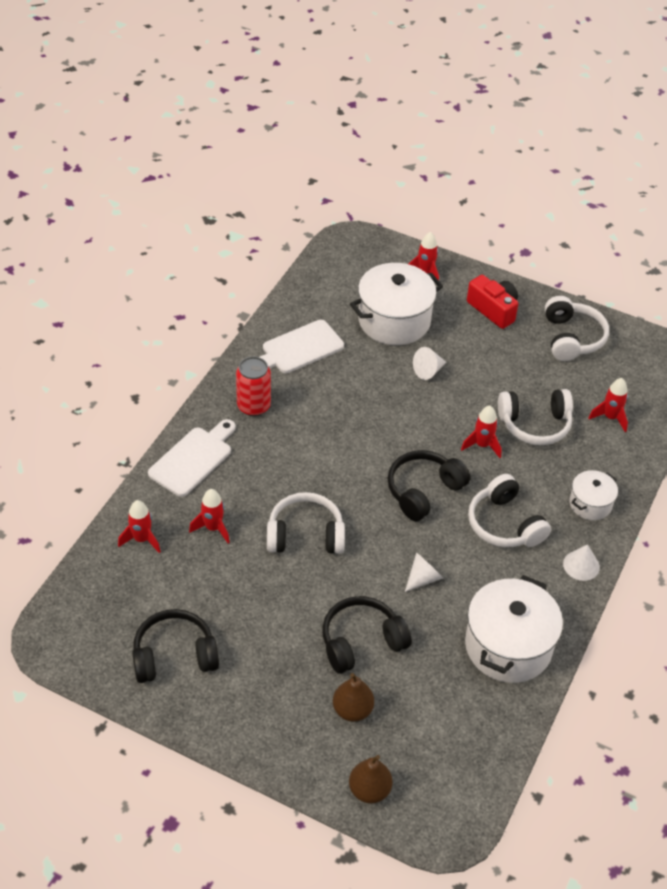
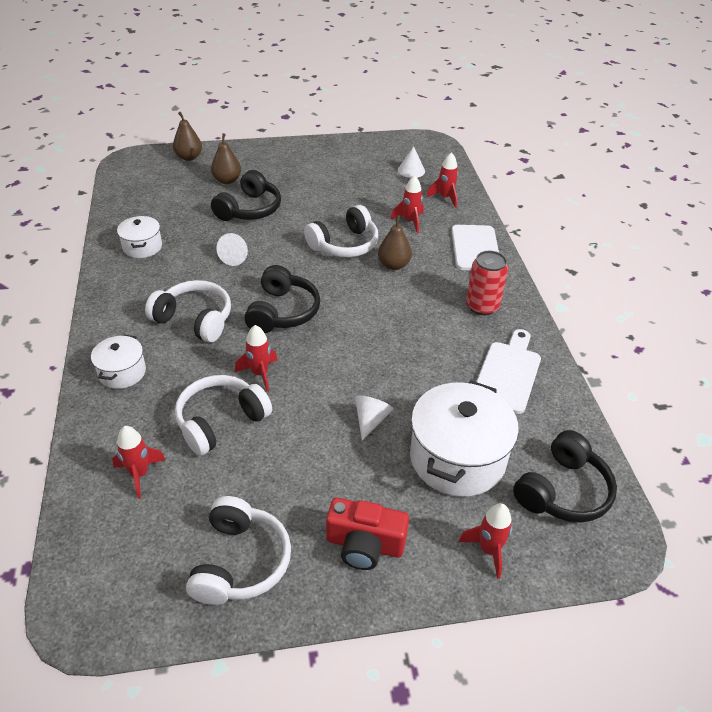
camera: 145 degrees right, 5 degrees down
(174, 655) = (356, 162): black headphones -> black headphones (563, 491)
(283, 486) = (394, 265): none -> brown pear
(508, 646) = (142, 247): white pot -> white pot, size x0.53
(572, 338) = (240, 562): white headphones -> white headphones turned 135 degrees counterclockwise
(581, 565) = (108, 320): white cone -> white cone (411, 170)

